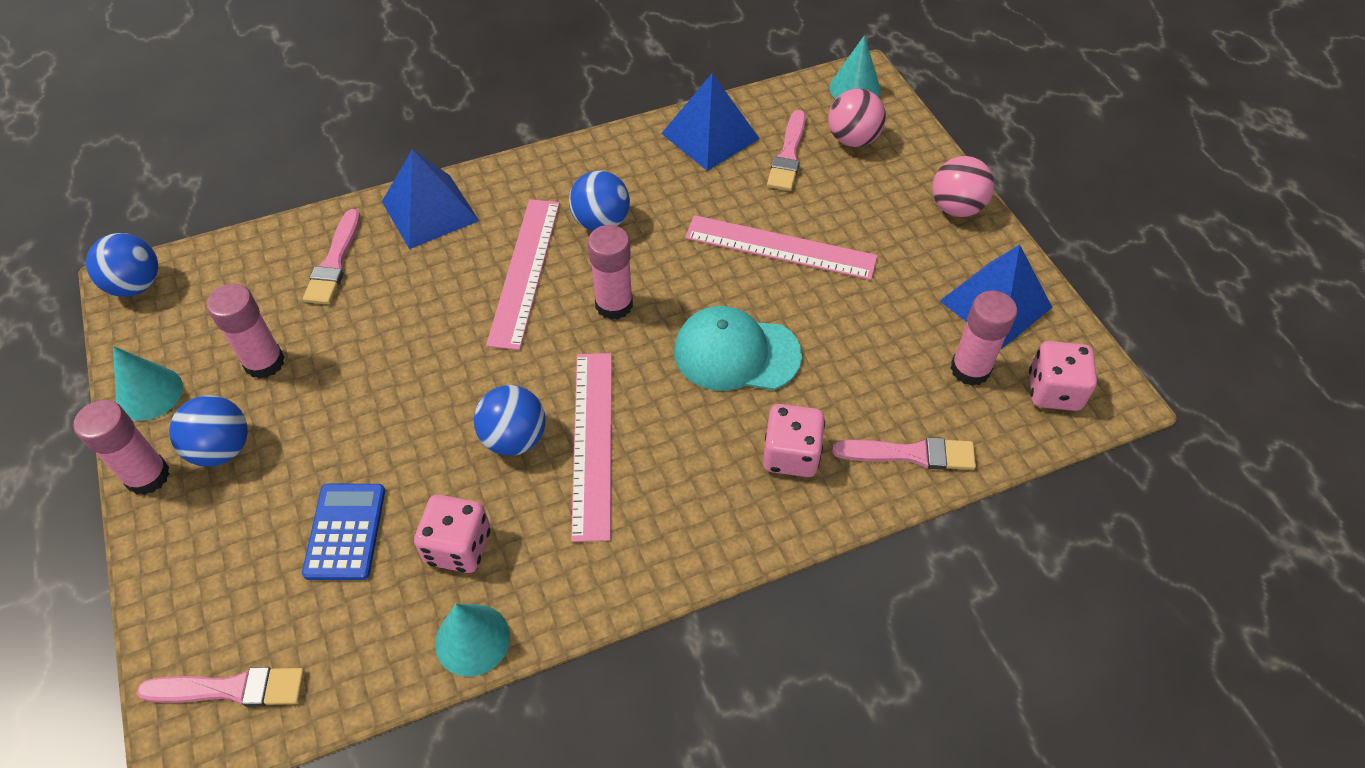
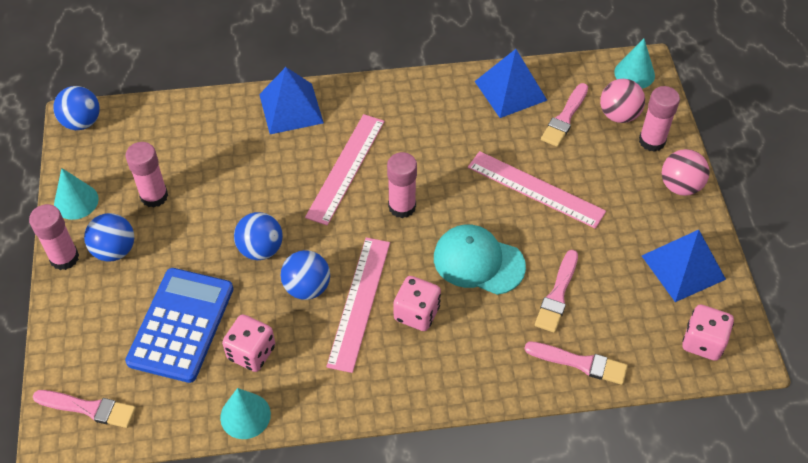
camera: 15 degrees right, 0 degrees up
(334, 262) = (216, 133): pink brush -> pink brush (557, 294)
(345, 532) = (181, 325): blue calculator -> blue calculator, size x1.65
(601, 222) = (410, 142): blue ball -> blue ball (261, 249)
(791, 455) = (494, 343): pink dice -> pink dice (416, 313)
(970, 369) = (646, 312): pink glue stick -> pink glue stick (652, 141)

